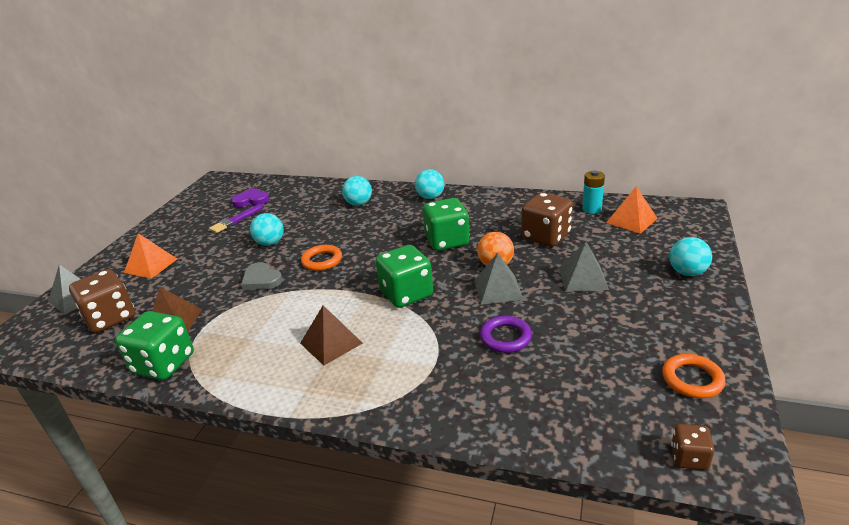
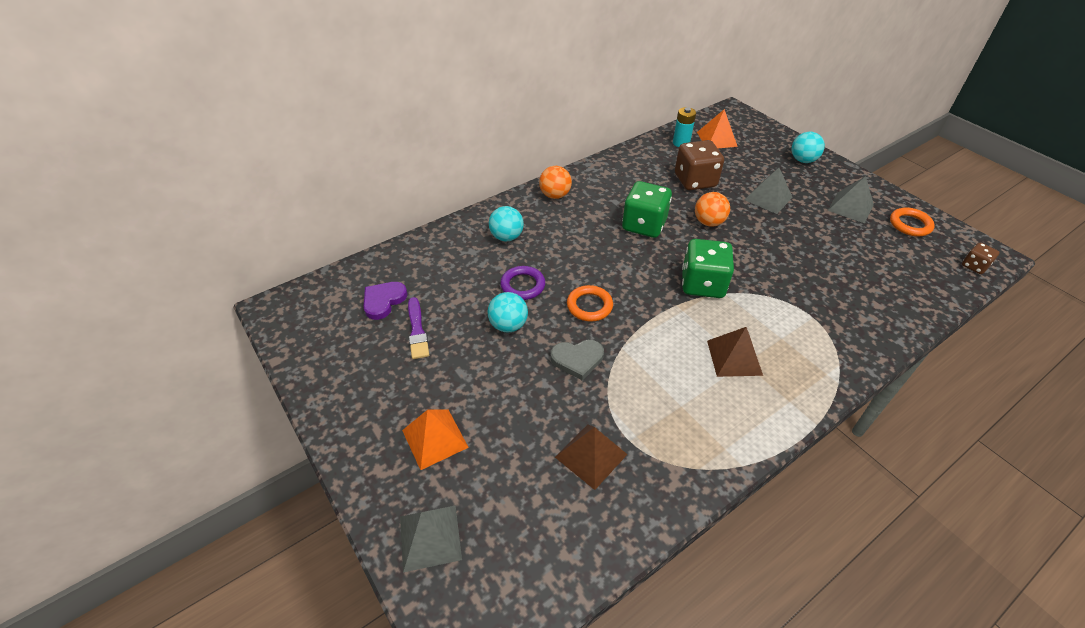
camera: 55 degrees left, 15 degrees up
(110, 318) = (522, 511): brown dice -> none
(164, 364) = (664, 487): green dice -> none
(430, 197) = (555, 195): turquoise ball -> orange ball
(498, 289) = (743, 239): grey pyramid -> grey pyramid (850, 207)
(505, 337) = (808, 267): purple ring -> purple ring (523, 285)

